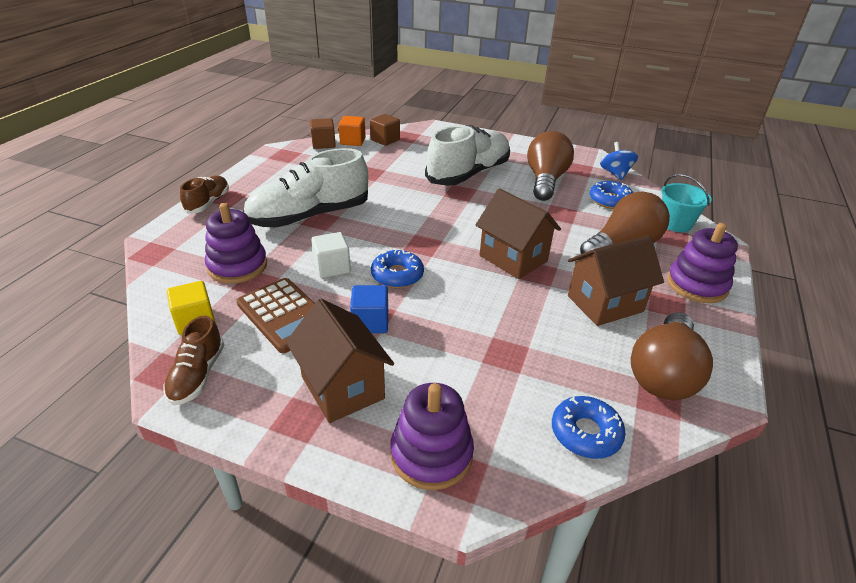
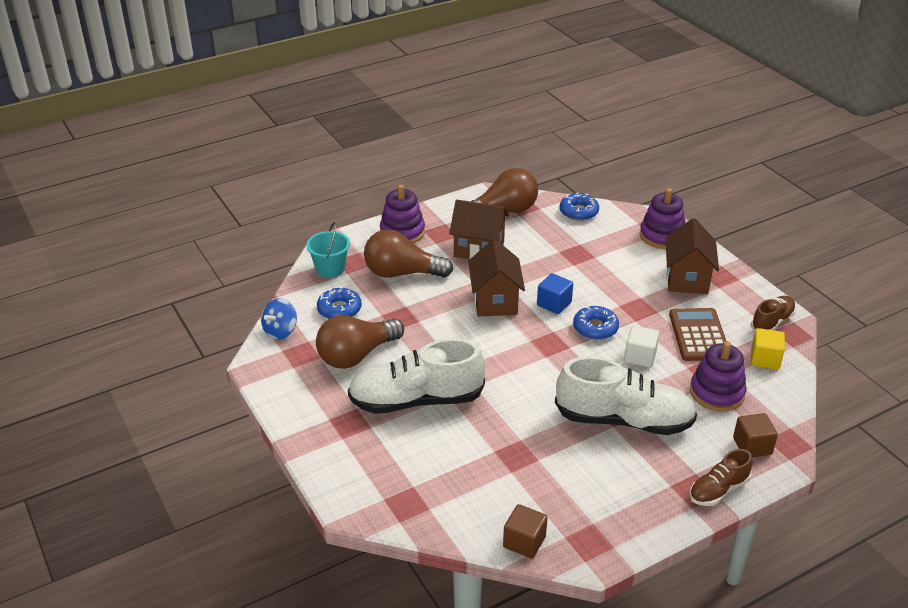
camera: 140 degrees left, 0 degrees up
(352, 141) = (482, 528): orange cube -> none
(370, 322) = (643, 305): blue cube -> blue cube (554, 304)
(385, 140) = (440, 509): brown cube -> brown cube (752, 446)

